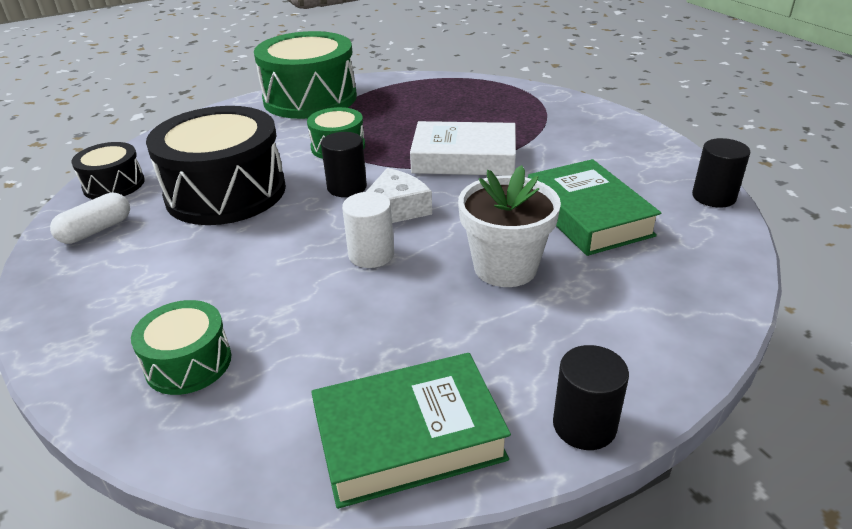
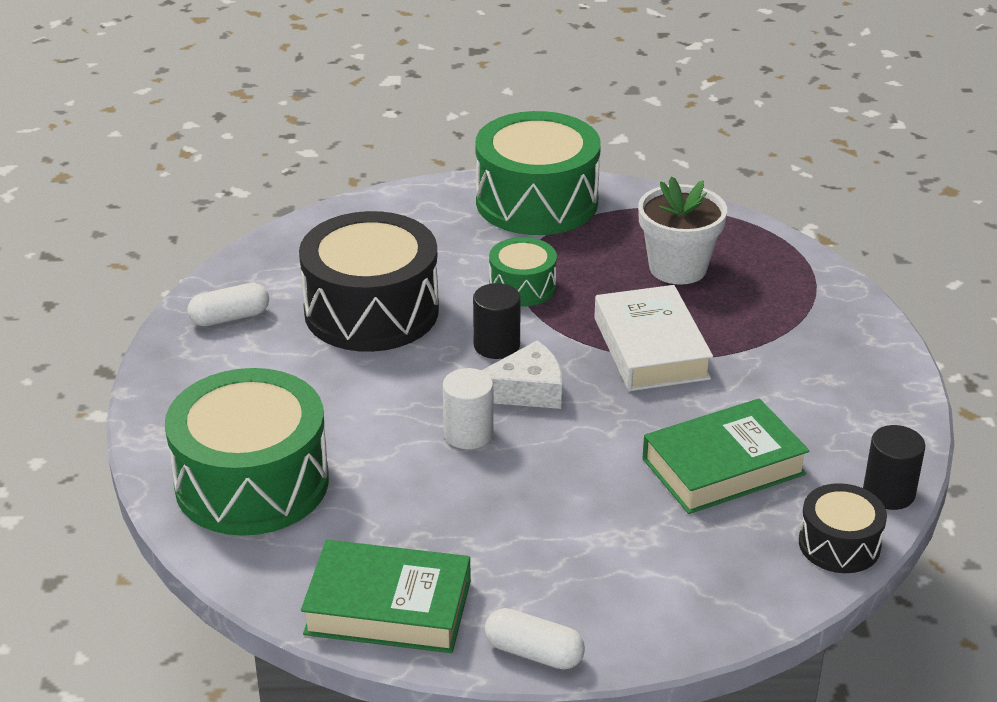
camera: 25 degrees right, 0 degrees up
(114, 184) = (267, 264): black drum -> black drum (839, 544)
(188, 363) = (252, 482): green drum -> green drum, size x1.97
(464, 158) = (651, 348): white book -> white book turned 45 degrees clockwise
(505, 267) = (587, 493): white flower pot -> white flower pot (678, 268)
(584, 425) = (534, 653): black cylinder -> white capsule
(588, 216) = (723, 466): green book -> green book turned 60 degrees clockwise

